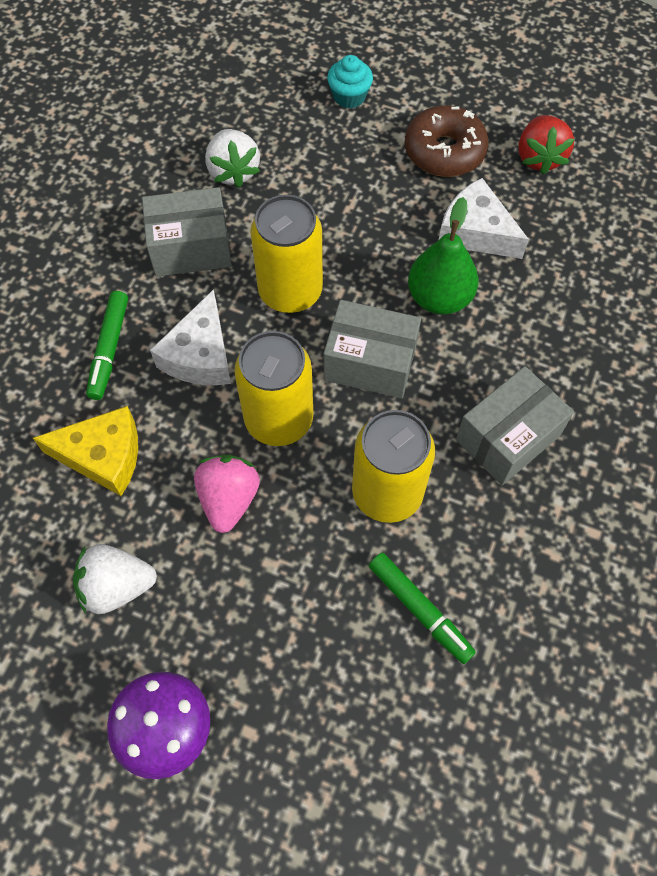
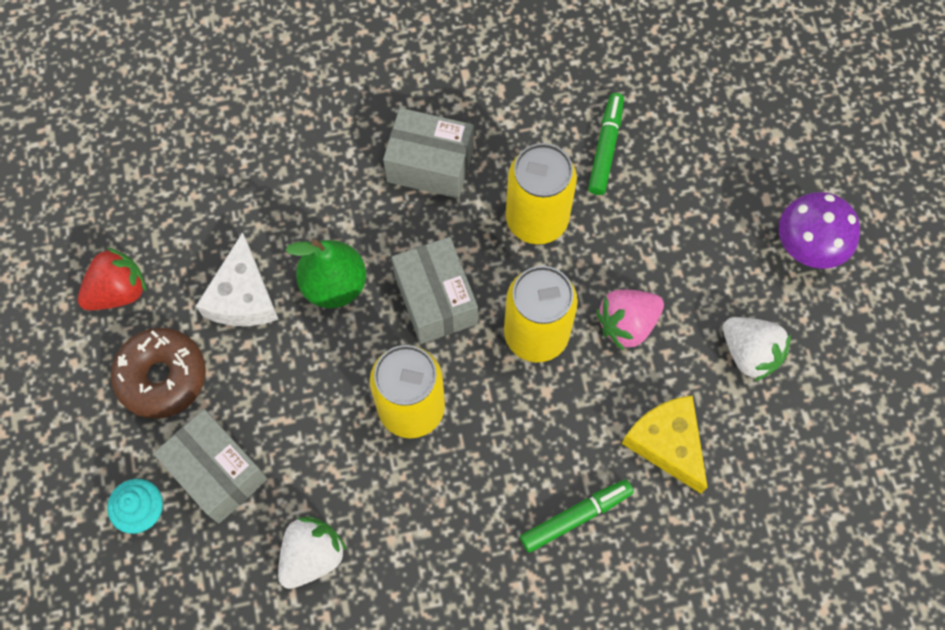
camera: 125 degrees left, 5 degrees up
(191, 248) = (426, 528): grey box -> grey box (217, 472)
(200, 355) = (525, 437): white cheese -> none

